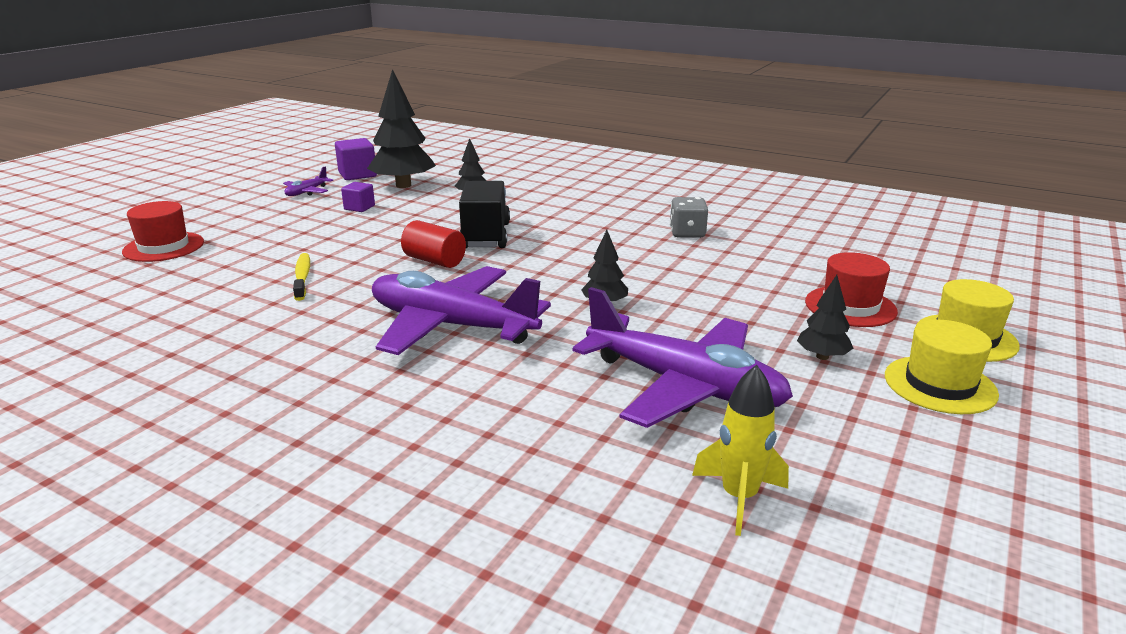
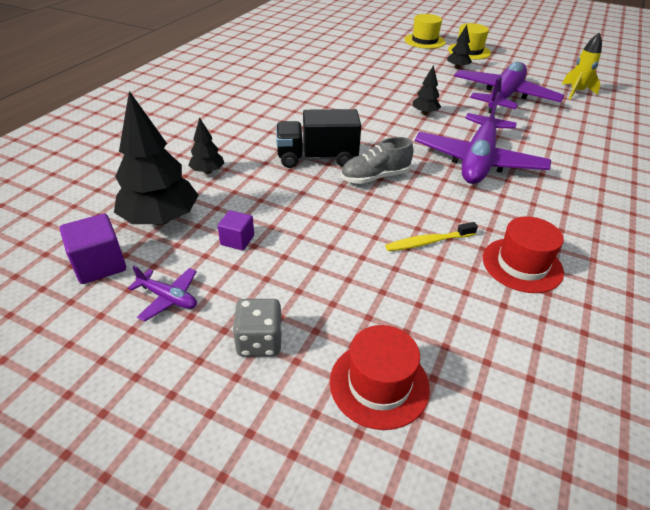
camera: 95 degrees left, 15 degrees up
(434, 261) = (375, 177): red cylinder -> grey shoe
(687, 233) = (305, 85): grey dice -> grey dice (259, 342)
(850, 306) = (402, 56): red hat -> red hat (522, 265)

